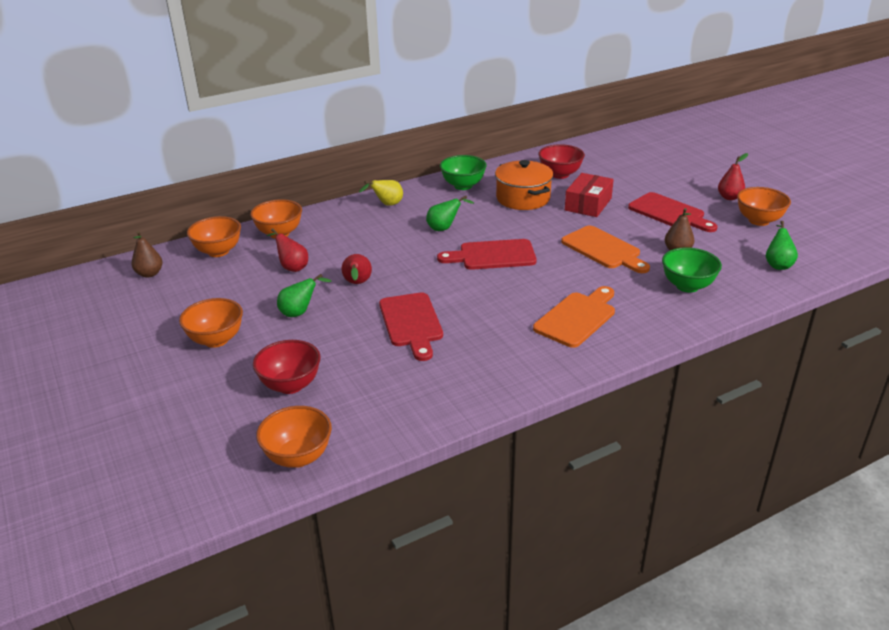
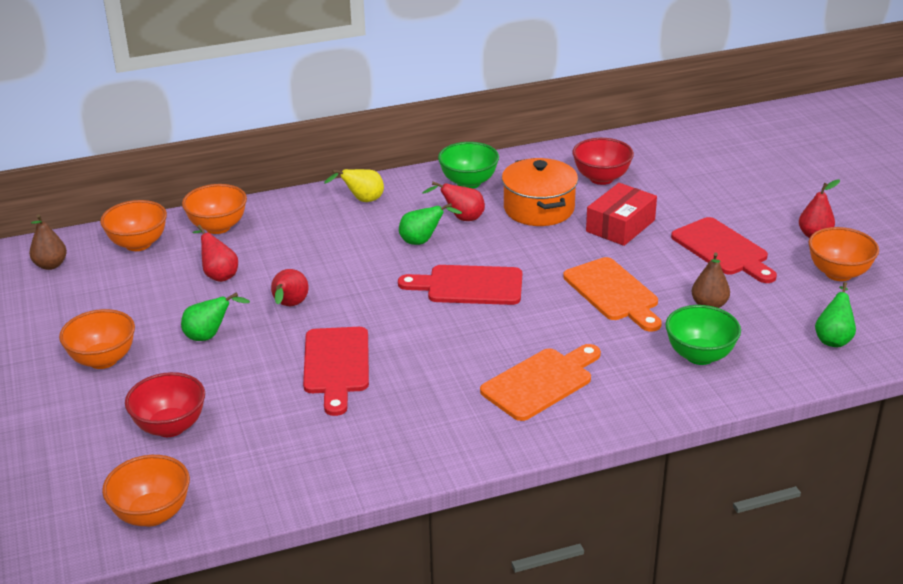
camera: 10 degrees right, 0 degrees up
(468, 210) = (461, 218): none -> red pear

